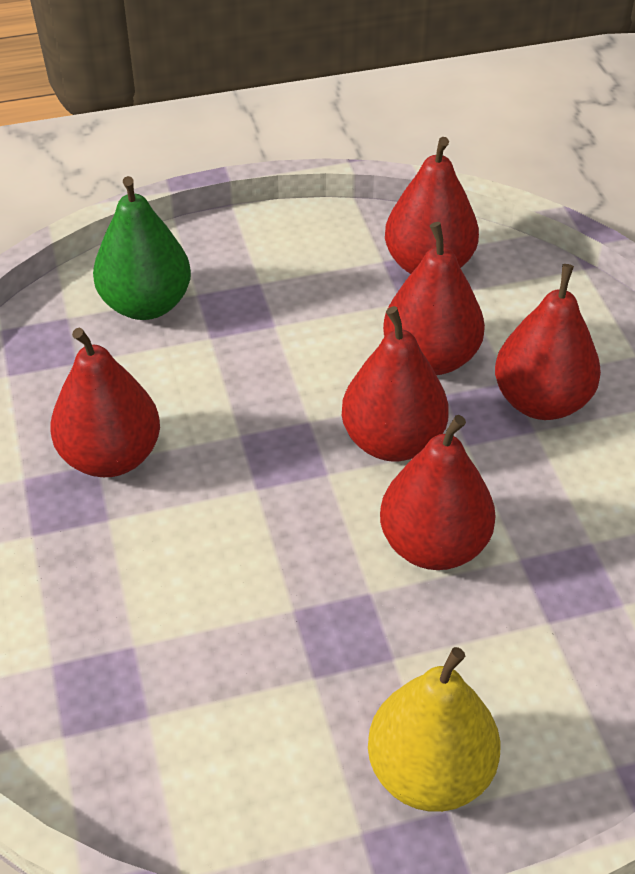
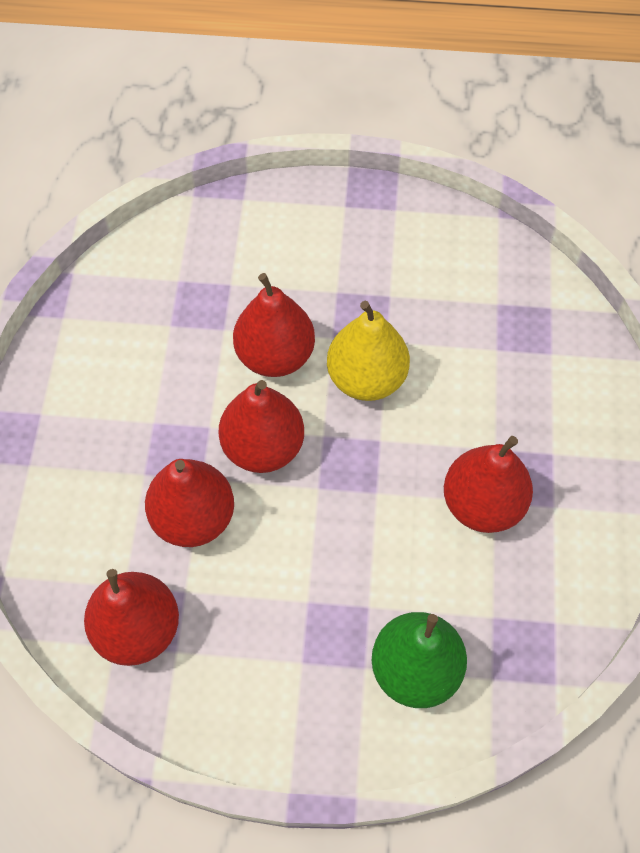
camera: 160 degrees left, 15 degrees up
(430, 772) = (345, 225): yellow pear -> yellow pear (366, 378)
(541, 401) = (132, 445): red pear -> none

